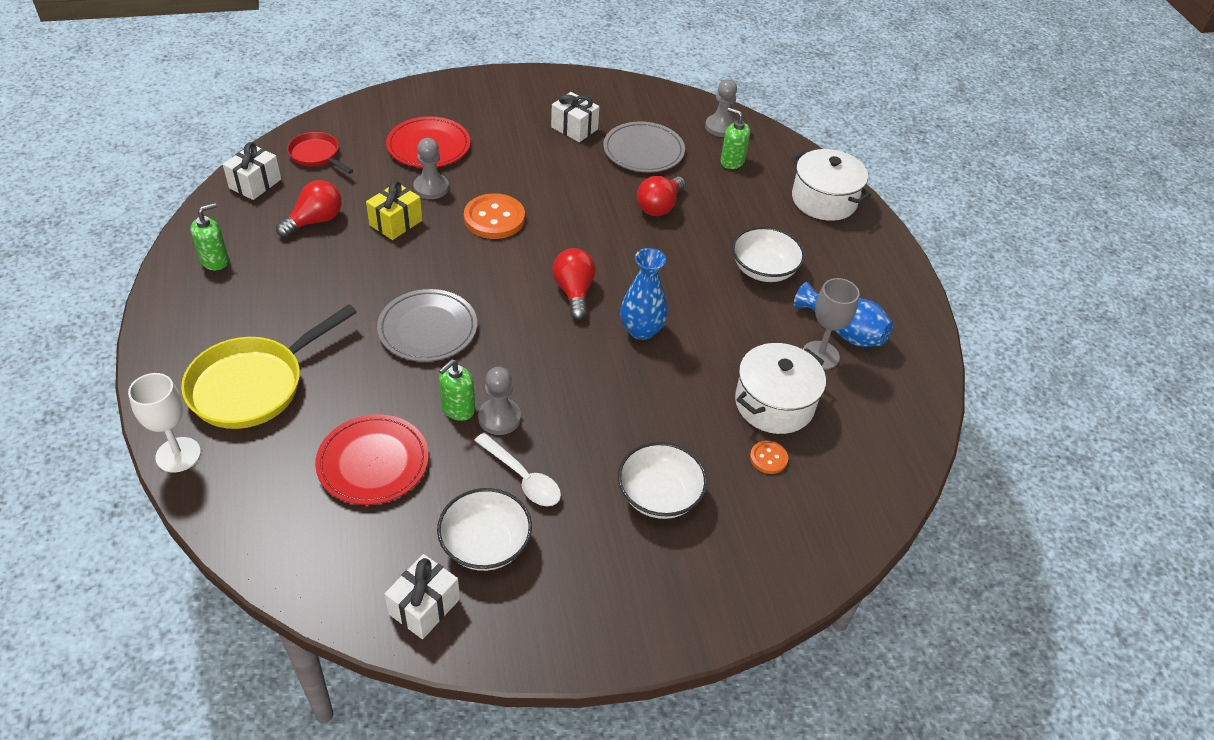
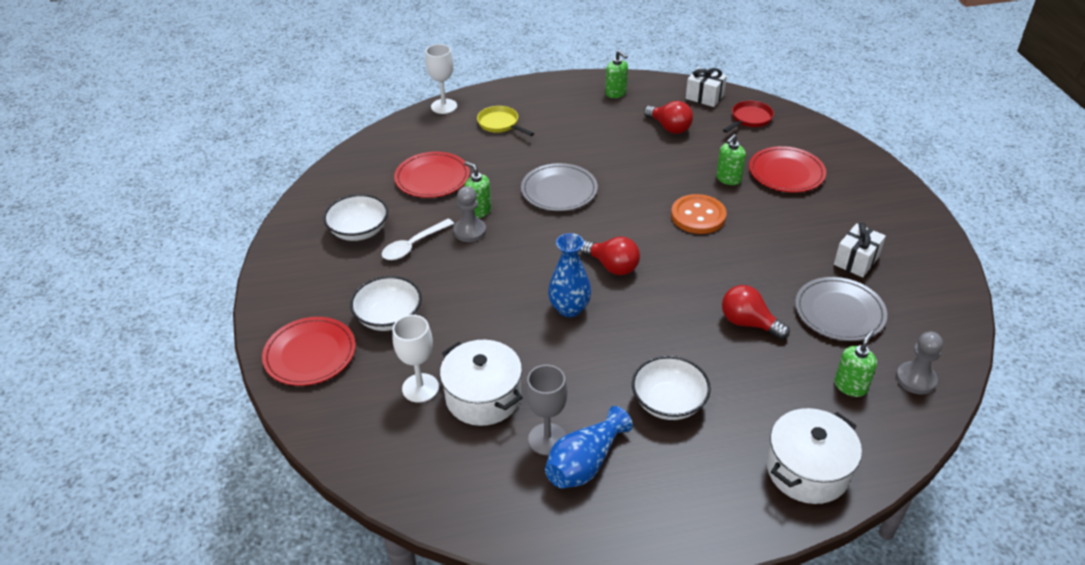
camera: 95 degrees right, 5 degrees down
(254, 385) = (500, 124): yellow pan -> yellow pan, size x0.55
(396, 223) = (677, 165): yellow gift -> none
(424, 606) = (317, 209): white gift -> none
(431, 188) = (728, 179): grey pawn -> green soap dispenser
(574, 292) = (612, 266): red light bulb -> red light bulb turned 45 degrees clockwise
(727, 575) = (310, 354): none -> red plate
(768, 458) = (420, 388): orange button -> white goblet

